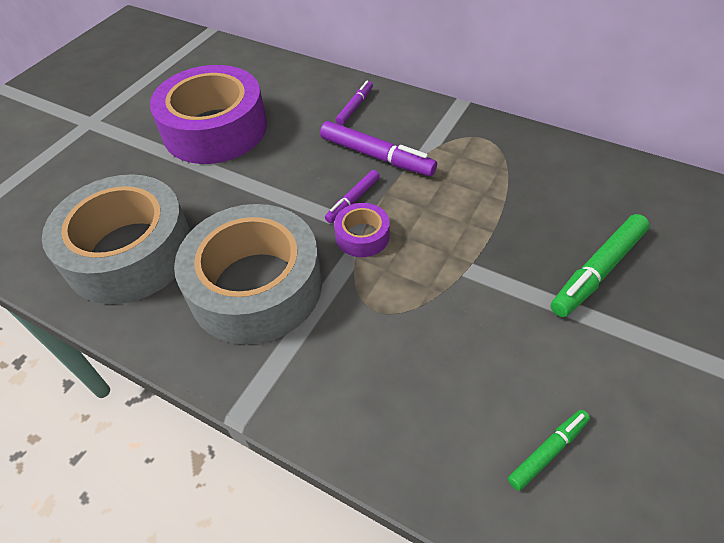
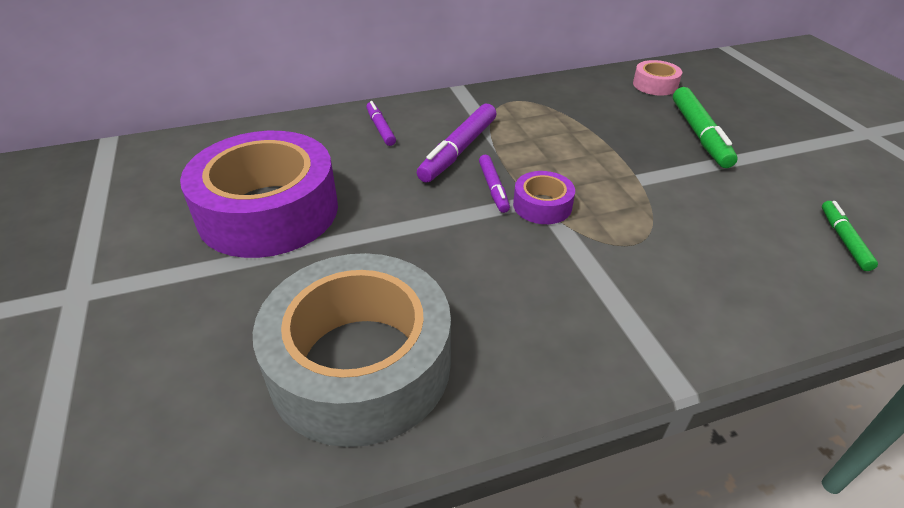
camera: 50 degrees left, 10 degrees down
(256, 286) = (528, 295): grey tape -> none
(376, 156) = (458, 150): purple marker -> purple marker turned 135 degrees clockwise
(646, 198) = (655, 85): none -> pink tape

